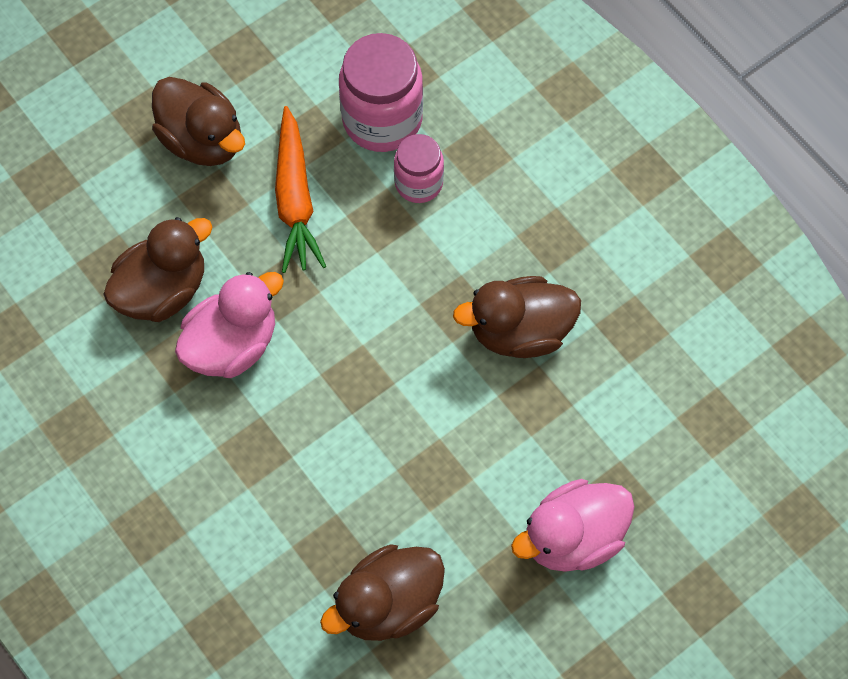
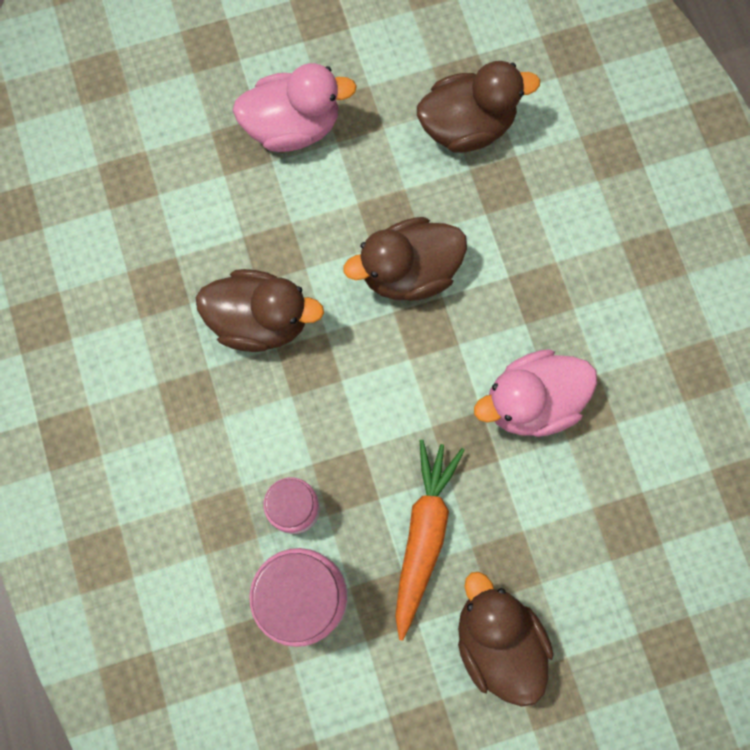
camera: 160 degrees left, 10 degrees up
(163, 290) = (583, 482): brown duck -> brown duck (409, 271)

